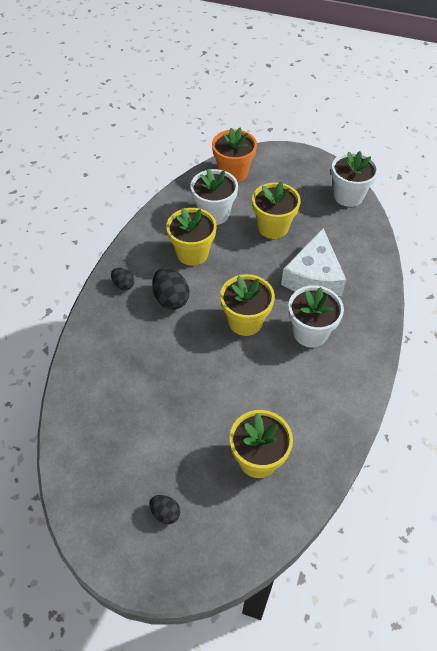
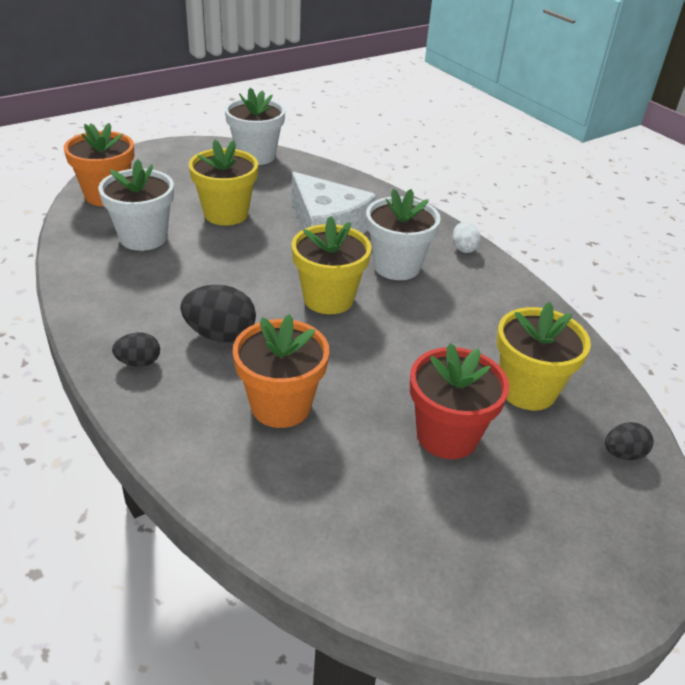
camera: 55 degrees left, 15 degrees down
(144, 357) = (281, 406): none -> orange flower pot
(165, 513) = (543, 513): black egg -> black egg (623, 454)
(185, 439) = (447, 435): none -> red flower pot
(192, 253) = (176, 282): yellow flower pot -> none
(368, 354) = (463, 248): none -> white egg

